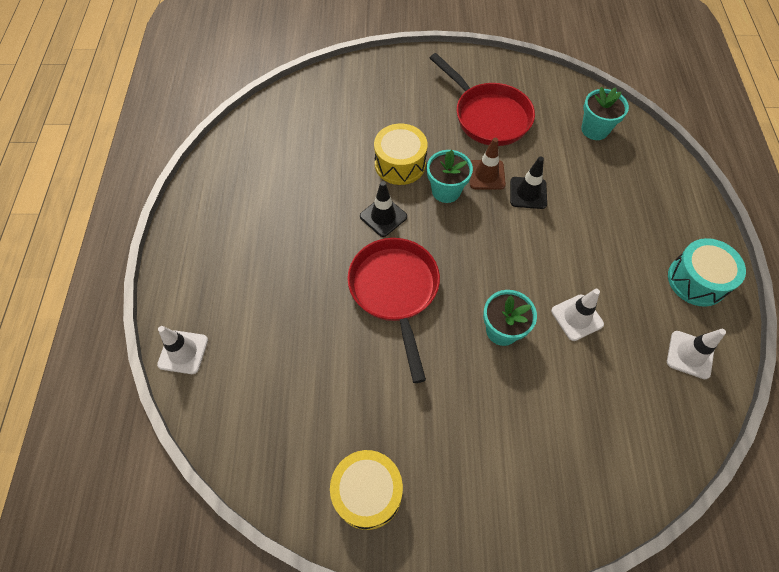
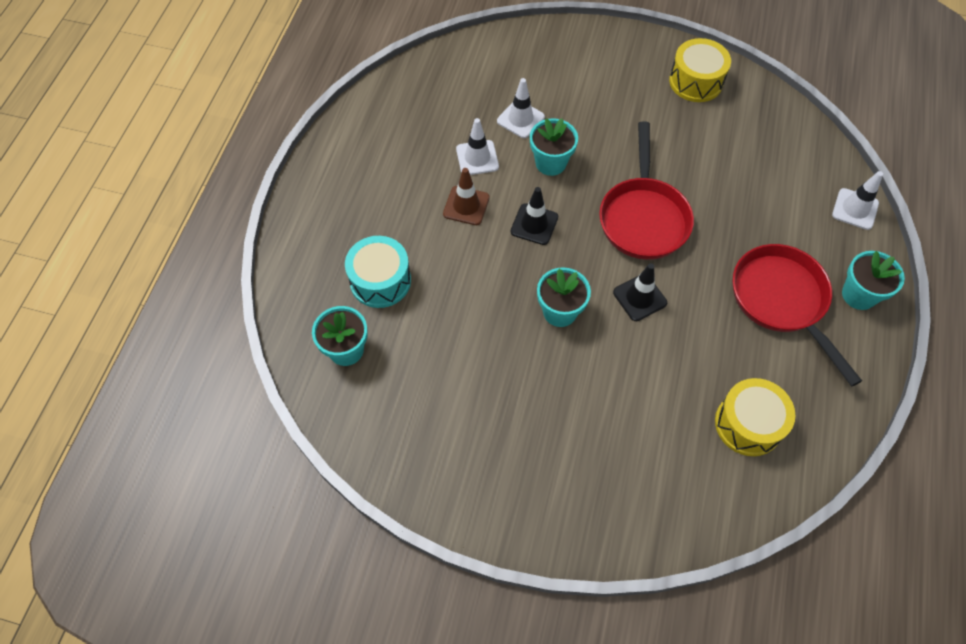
camera: 165 degrees left, 0 degrees up
(190, 262) = (859, 295): none -> turquoise flower pot
(400, 164) = (605, 360): yellow drum -> yellow drum (748, 424)
(486, 175) = (506, 320): brown traffic cone -> brown traffic cone (466, 206)
(488, 116) = (471, 403): red pan -> red pan (782, 300)
(528, 193) = (467, 287): black traffic cone -> black traffic cone (534, 224)
(690, 355) = (395, 110): white traffic cone -> white traffic cone (520, 119)
(697, 280) = (346, 163): turquoise drum -> turquoise drum (380, 281)

